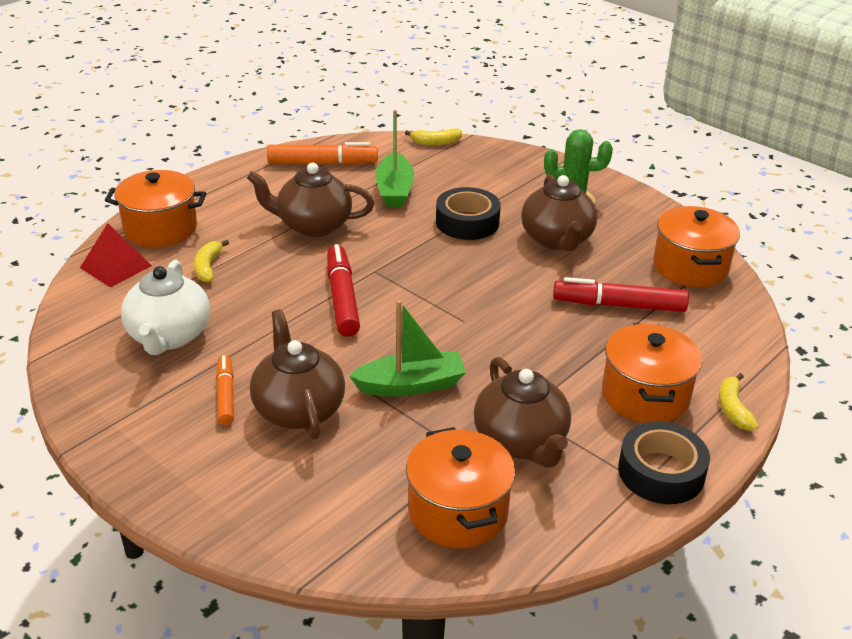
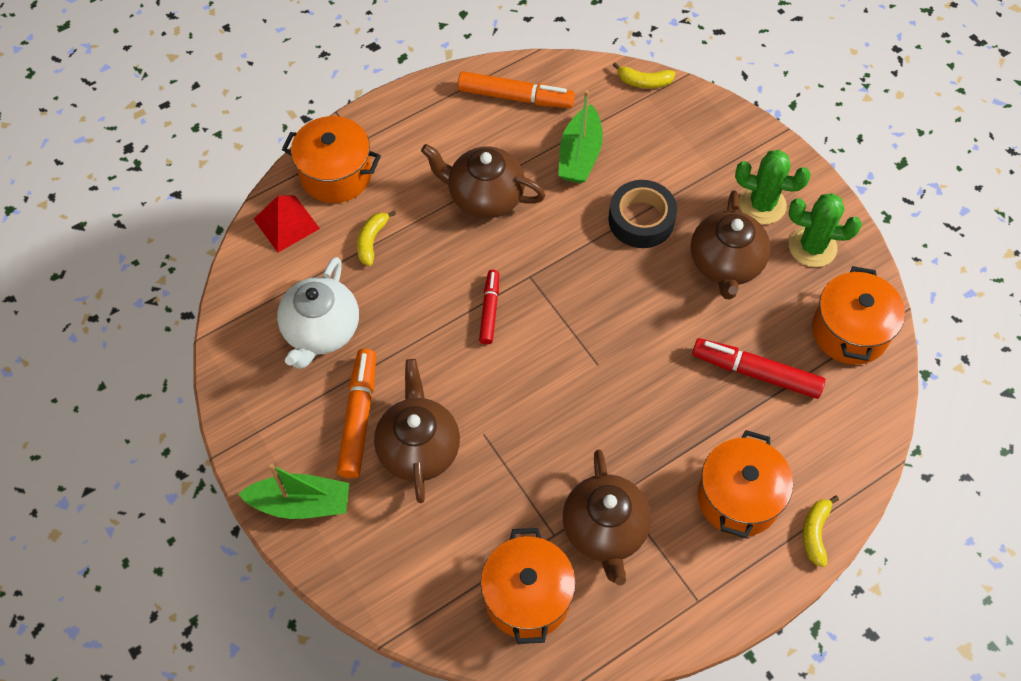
camera: 15 degrees right, 25 degrees up
(226, 395) = (359, 417): orange marker -> orange marker, size x1.60
(342, 298) = (489, 310): red marker -> red marker, size x0.63
(411, 385) = (525, 439): green boat -> green boat (301, 503)
(629, 220) = (812, 247): none -> green cactus
(661, 472) = (718, 593): black tape -> none

